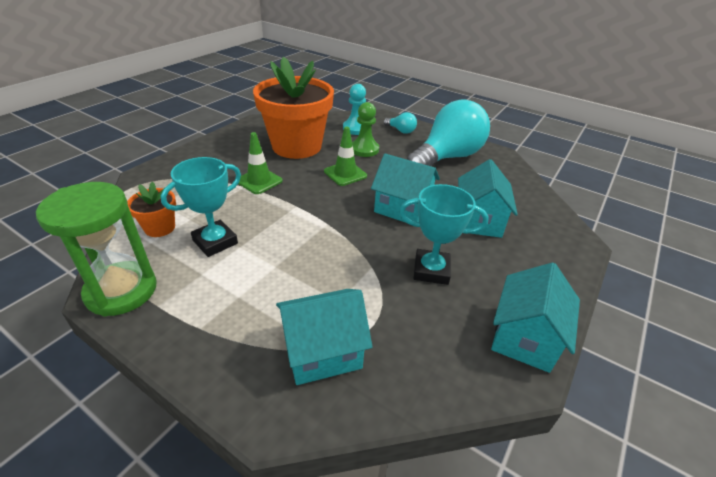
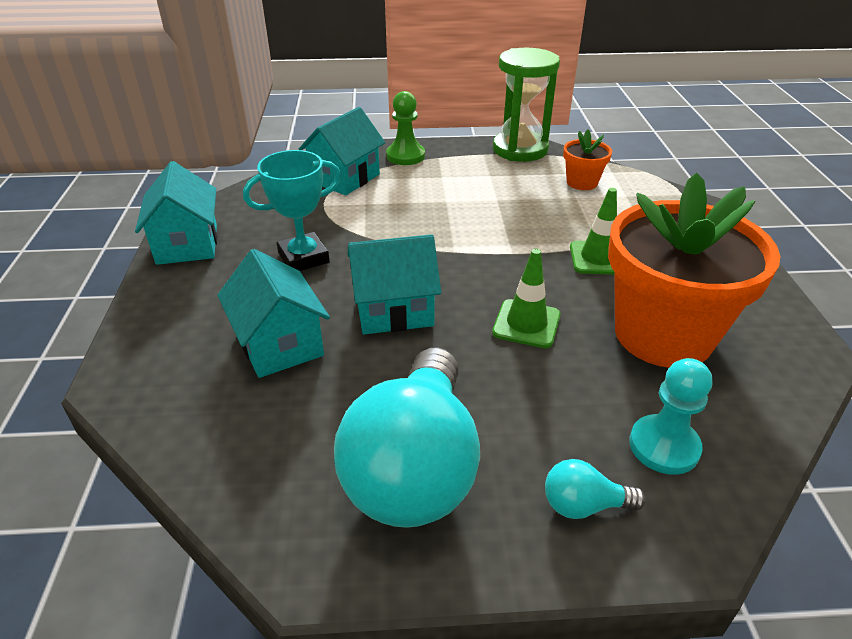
camera: 145 degrees right, 0 degrees up
(215, 242) = (521, 194): turquoise trophy -> none
(364, 149) = (569, 392): green pawn -> green pawn (405, 156)

